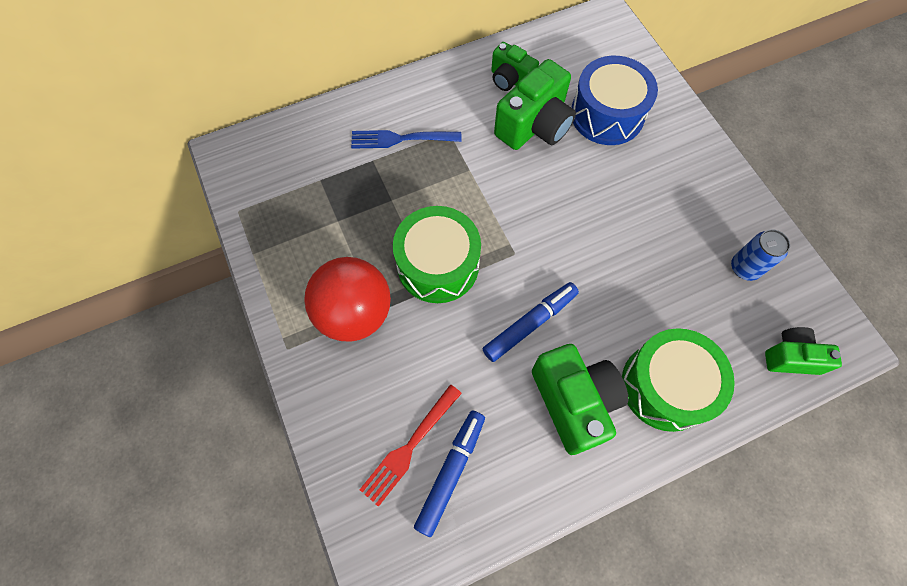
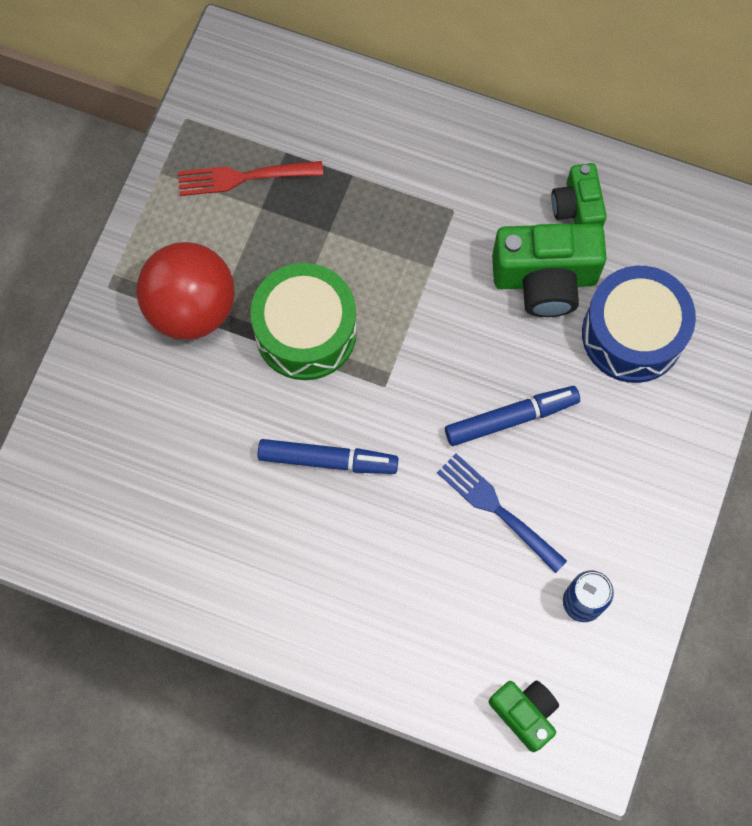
camera: 45 degrees right, 5 degrees up
(402, 139) = (402, 177): blue fork -> blue fork (498, 510)
(410, 446) = (124, 461): red fork -> red fork (245, 177)
(451, 472) = (134, 513): blue marker -> blue marker (511, 418)
(574, 402) = (291, 559): green camera -> none
(666, 386) = (384, 624): green drum -> none

